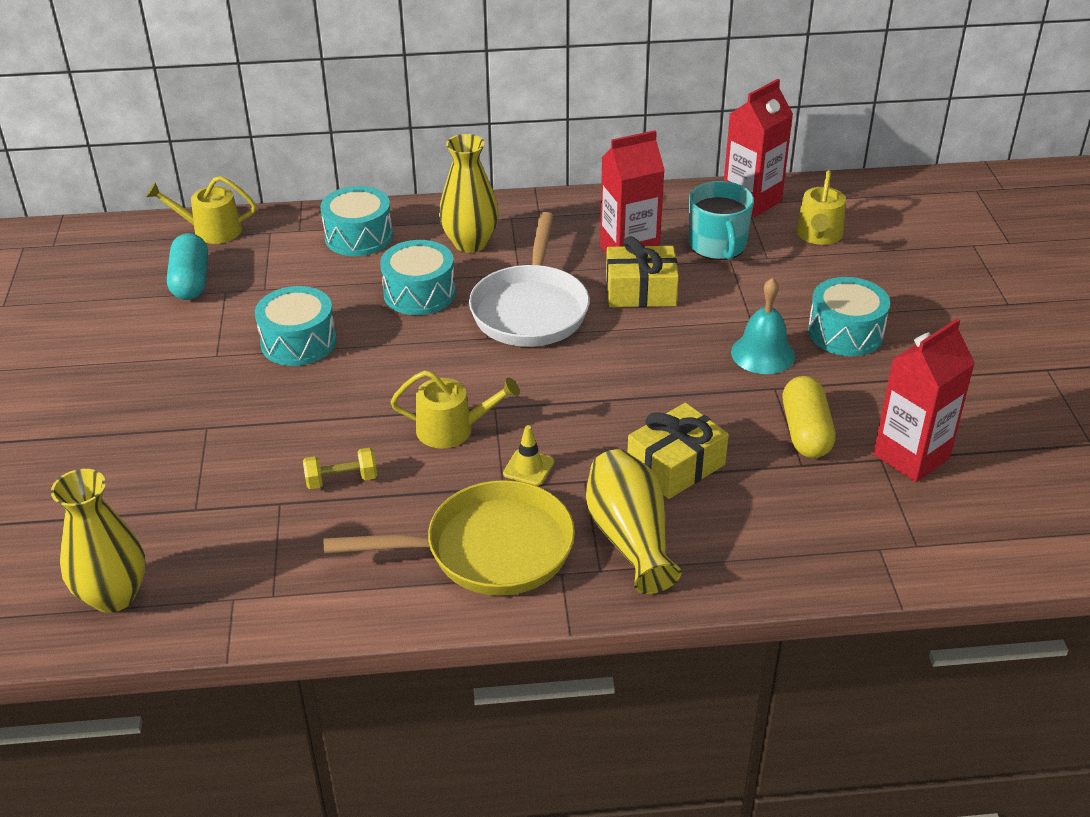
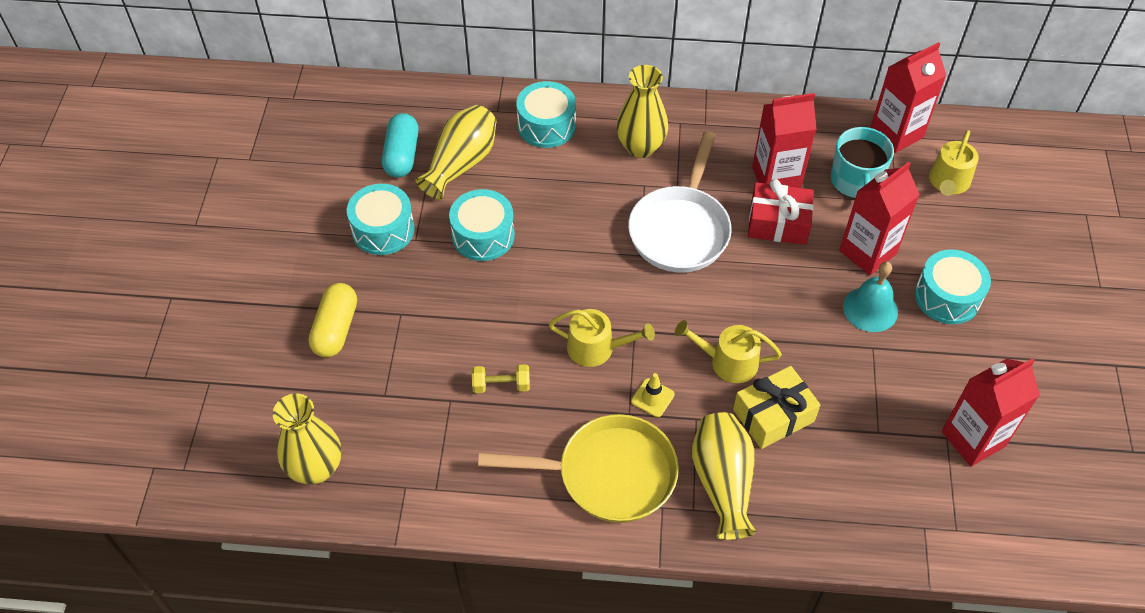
camera: 10 degrees right, 15 degrees up
(211, 230) = (424, 100): yellow watering can -> yellow watering can (728, 362)
(263, 280) = (461, 163): none -> yellow vase
(419, 293) = (589, 197): turquoise drum -> turquoise drum (383, 230)
(640, 291) = (778, 223): yellow gift -> red gift
(747, 304) = (867, 252): none -> red carton
(806, 432) = (889, 399): yellow capsule -> yellow capsule (336, 329)

